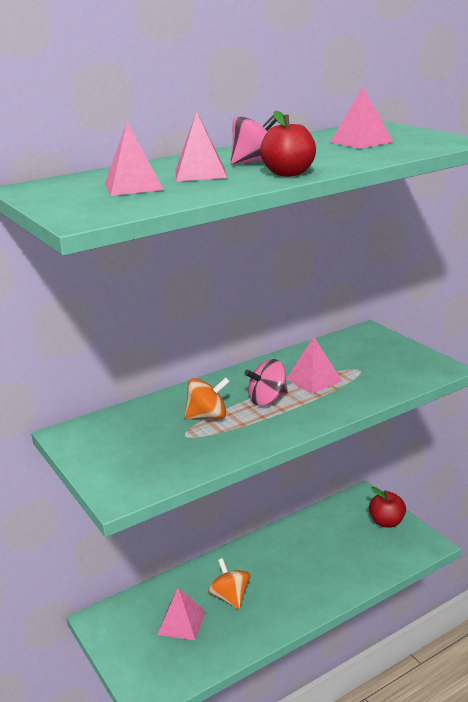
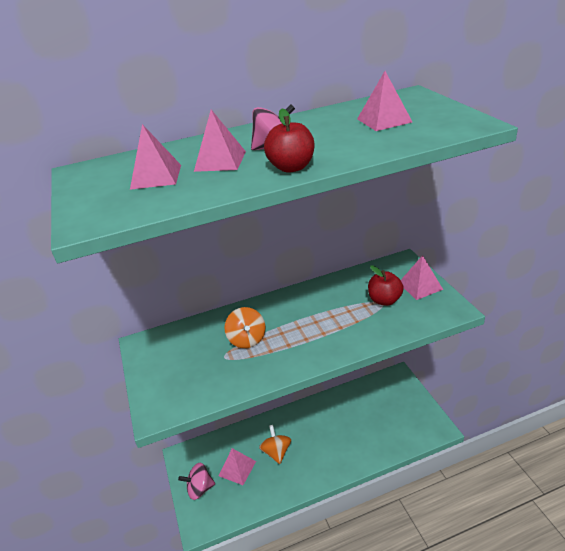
camera: 15 degrees right, 10 degrees up
(207, 416) = (247, 339): orange spinning top -> orange spinning top turned 75 degrees clockwise
(267, 400) = (298, 327): pink spinning top -> pink spinning top (200, 488)
(314, 380) = (341, 310): pink pyramid -> pink pyramid (420, 286)
(386, 522) = (410, 403): red apple -> red apple (384, 300)

